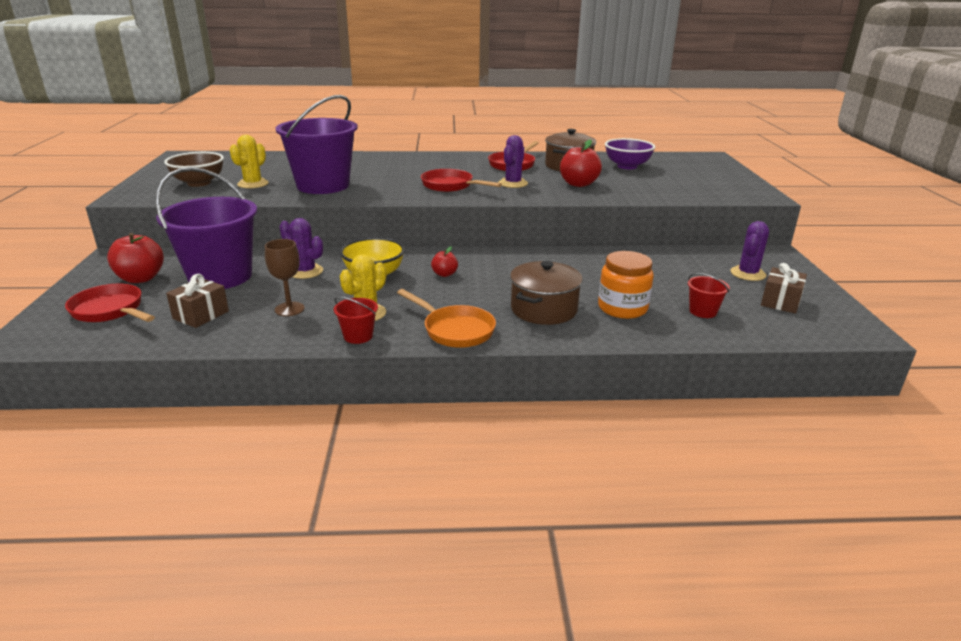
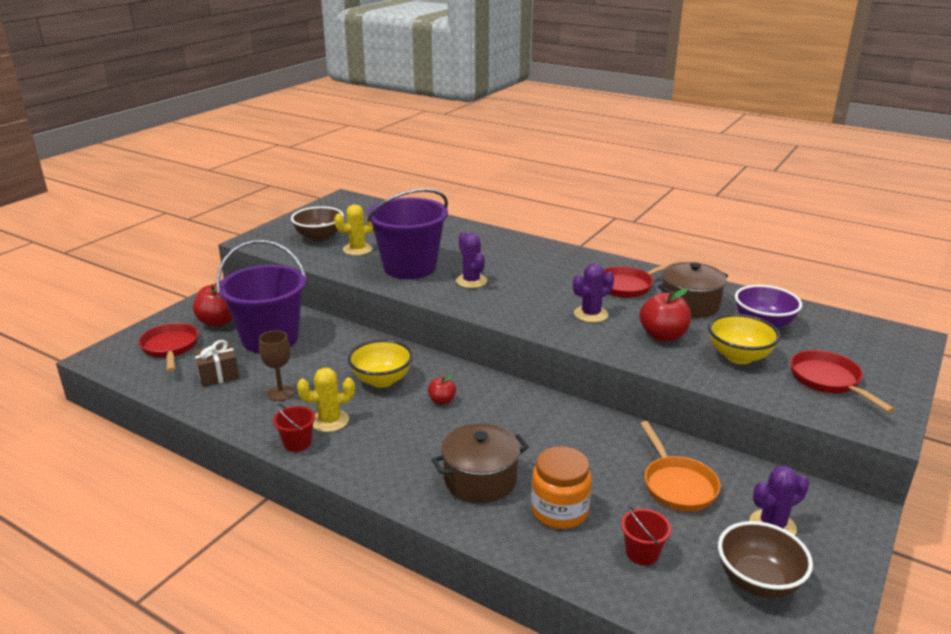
camera: 35 degrees right, 0 degrees up
(305, 271) = (334, 355): purple cactus -> purple cactus (471, 281)
(450, 186) = (523, 300): red pan -> red pan (828, 381)
(455, 330) = (376, 469): orange pan -> orange pan (677, 485)
(639, 184) = (739, 356): none -> yellow bowl
(780, 302) = (758, 582): brown gift -> brown bowl

